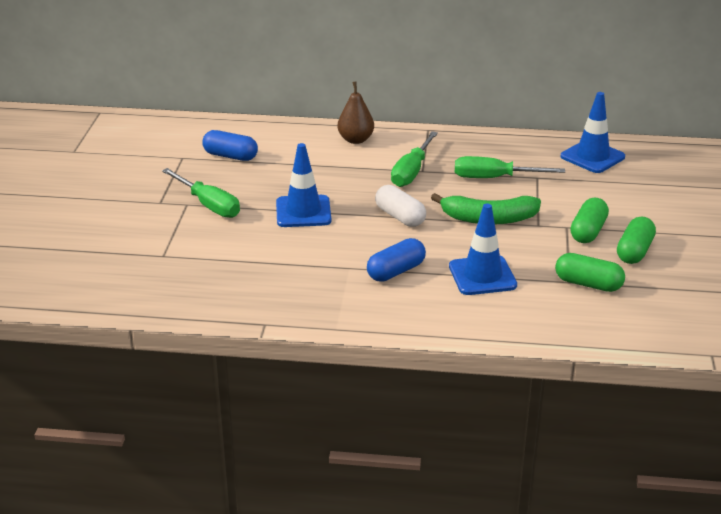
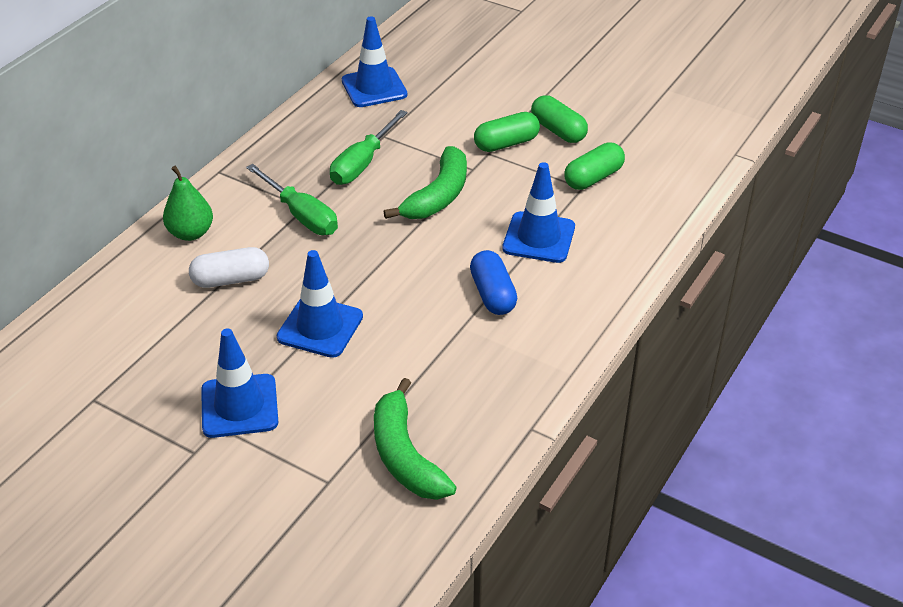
camera: 65 degrees left, 10 degrees up
(204, 278) = (405, 455): none -> green banana
(209, 205) = (239, 406): green screwdriver -> blue traffic cone
(230, 156) = (132, 352): blue capsule -> none
(355, 140) = (191, 233): brown pear -> green pear
(400, 217) = (388, 255): white capsule -> white capsule (231, 279)
(588, 231) = (506, 143): green capsule -> green capsule turned 75 degrees counterclockwise

